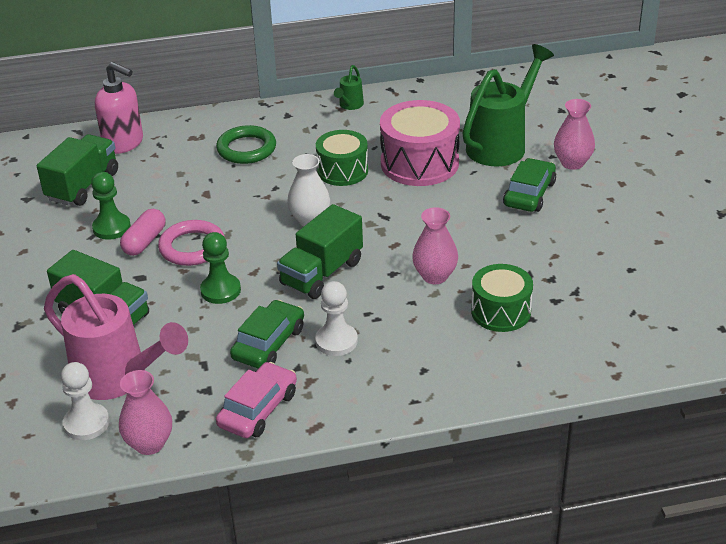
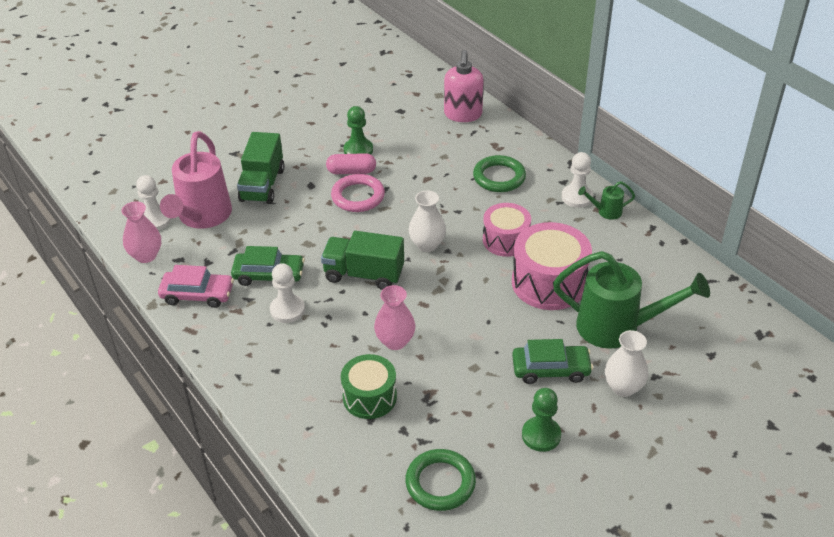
camera: 65 degrees right, 5 degrees up
(83, 186) = (398, 117): green truck -> none
(220, 290) = (316, 229): green pawn -> green pawn (541, 435)
(316, 114) = (577, 197): none -> white pawn
(342, 171) = (505, 240): green drum -> pink drum
(572, 163) = (623, 387): pink vase -> white vase
(631, 294) = (440, 483): none -> green ring

